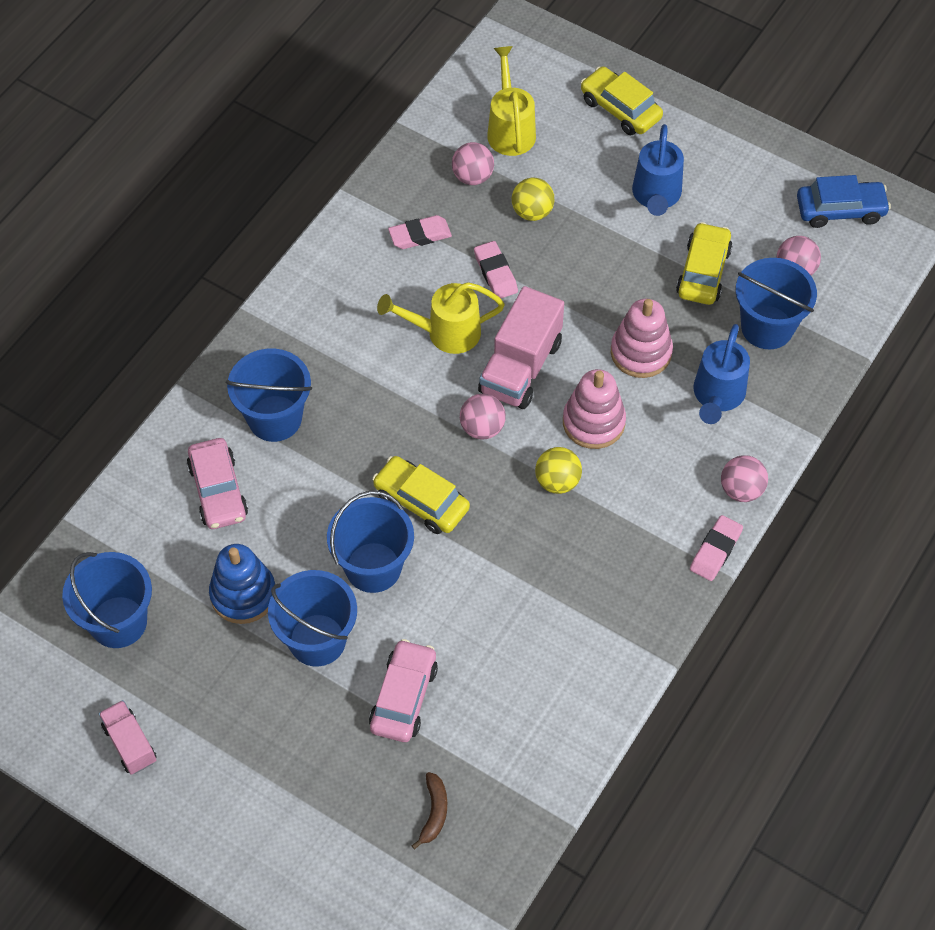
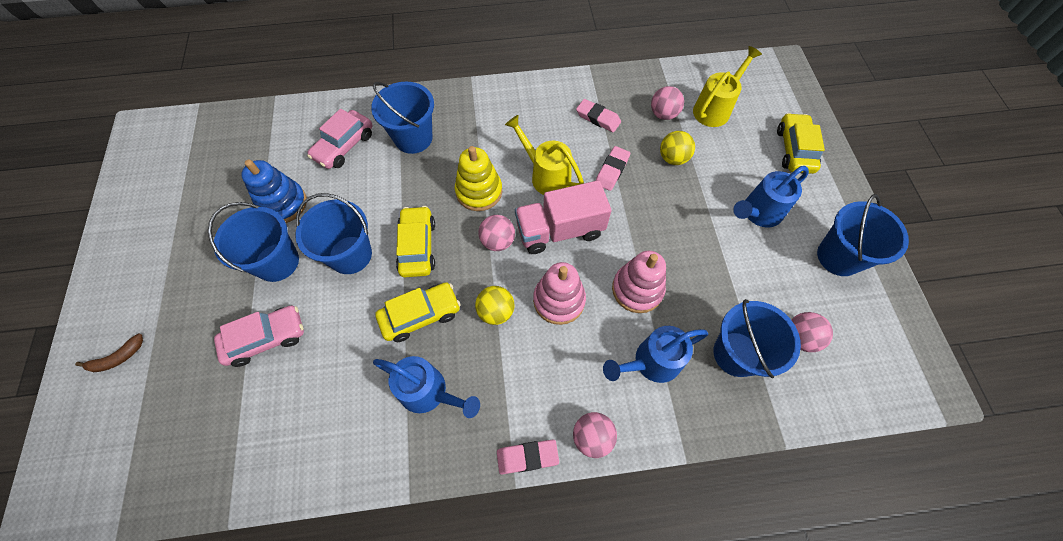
camera: 50 degrees right, 5 degrees up
(118, 622) = (224, 161): blue bucket -> blue bucket (839, 257)
(130, 744) = (145, 220): pink truck -> none
(407, 404) = (479, 191): none -> yellow stacking toy
(434, 812) = (187, 421): brown banana -> brown banana (118, 358)
(589, 589) = (429, 392): none -> blue watering can
(703, 272) = (735, 281): yellow car -> yellow car (420, 315)
(840, 210) = (878, 331): blue car -> none

